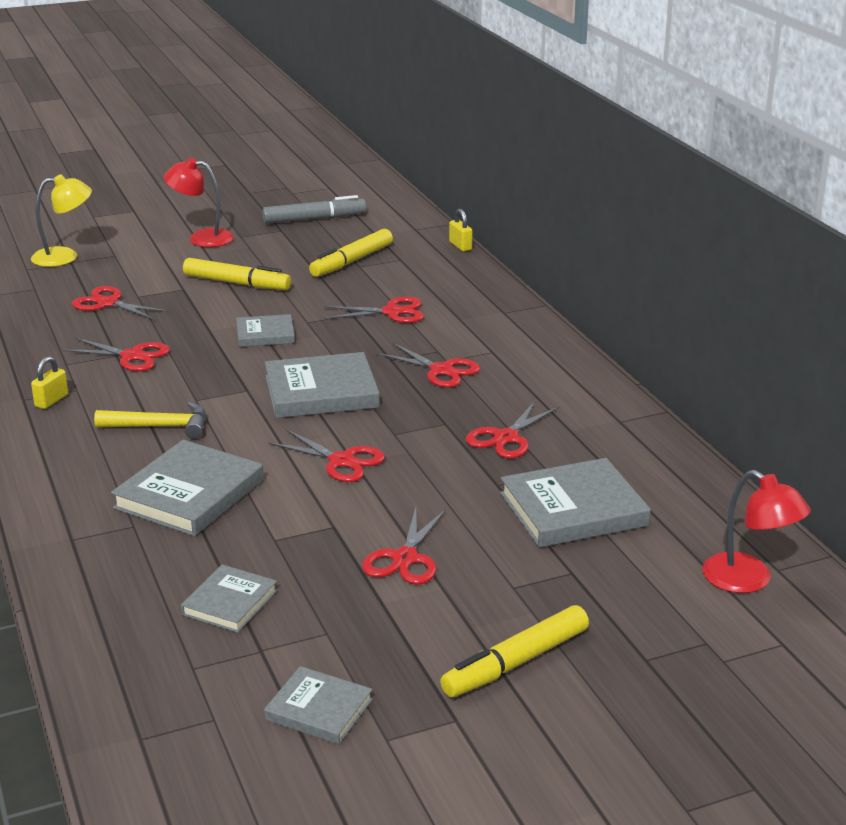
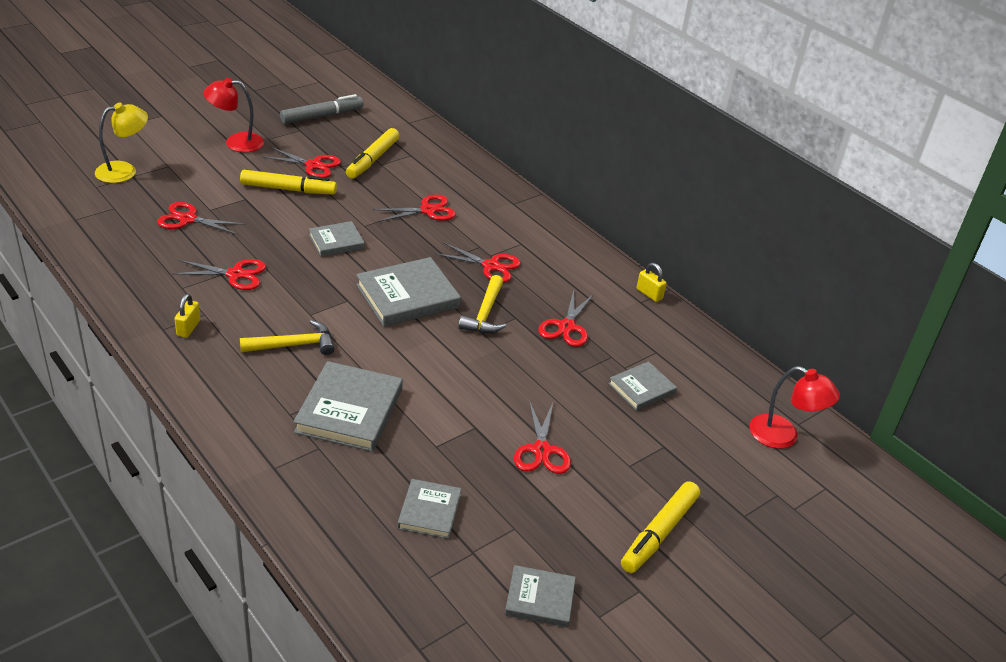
camera: 20 degrees left, 10 degrees up
(341, 461) = (453, 363): red scissors -> red scissors (313, 165)
(408, 416) = (485, 313): none -> yellow hammer
(460, 246) = (452, 138): yellow padlock -> yellow padlock (649, 294)
(573, 509) = (641, 388): grey book -> grey book, size x0.58

